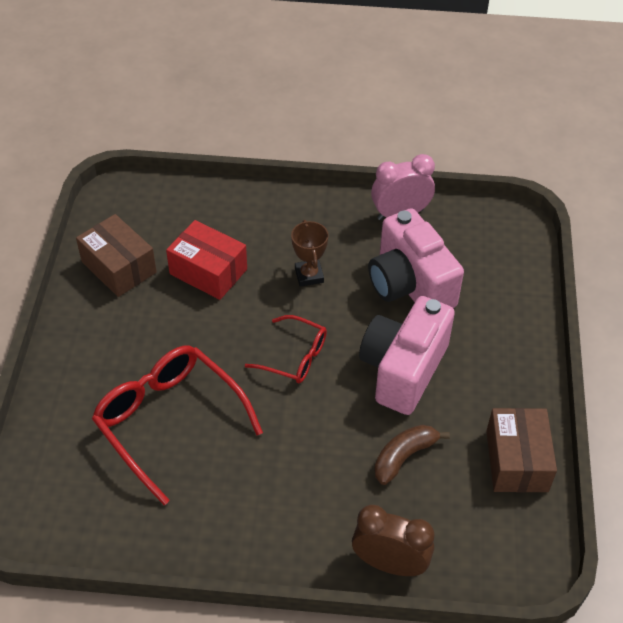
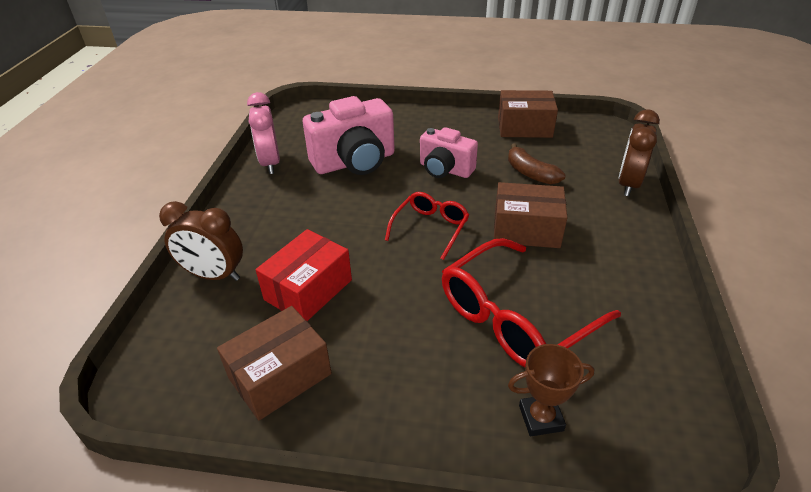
camera: 85 degrees left, 10 degrees down
(227, 207) = (214, 275): none -> brown clock
(294, 442) = (526, 229): none -> brown box
(309, 275) = (331, 217): brown trophy -> brown trophy (541, 418)
(403, 370) = (445, 169): pink camera -> pink camera, size x0.64

